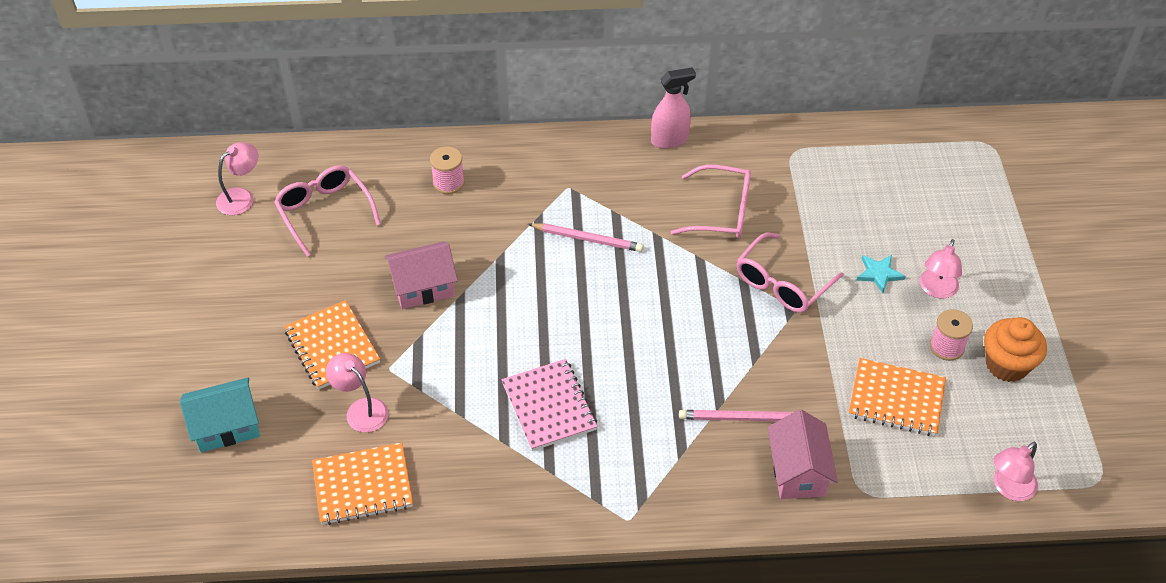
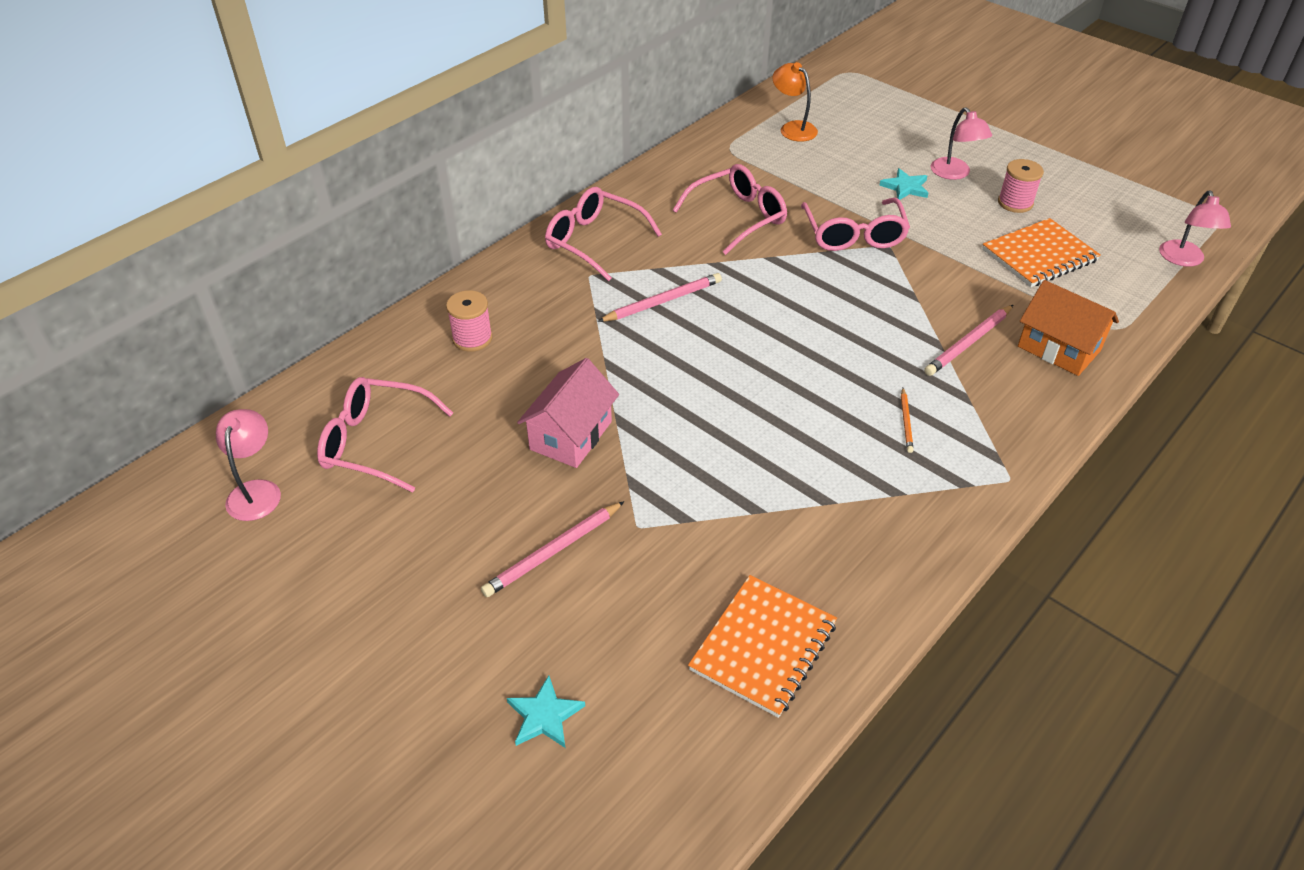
camera: 45 degrees left, 5 degrees down
(226, 426) = (544, 716): turquoise house -> turquoise star
(332, 347) = (553, 551): orange notebook -> pink pencil
(361, 409) = (663, 582): pink lamp -> none
(549, 406) = (822, 445): pink notebook -> none
(603, 164) = (594, 241): none -> pink glasses
(620, 434) = (906, 422): none -> orange pencil
(670, 140) = (623, 193): pink spray bottle -> none
(798, 471) = (1059, 348): pink house -> orange house
(866, 166) = (793, 128): none -> orange lamp
(1006, 365) = (1064, 189): orange cupcake -> none

